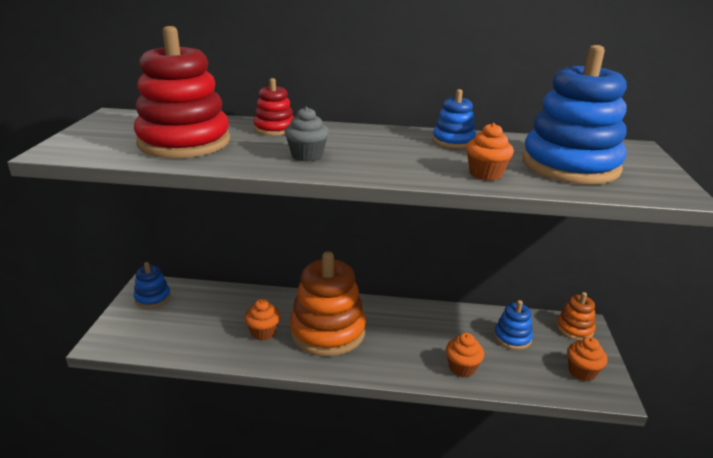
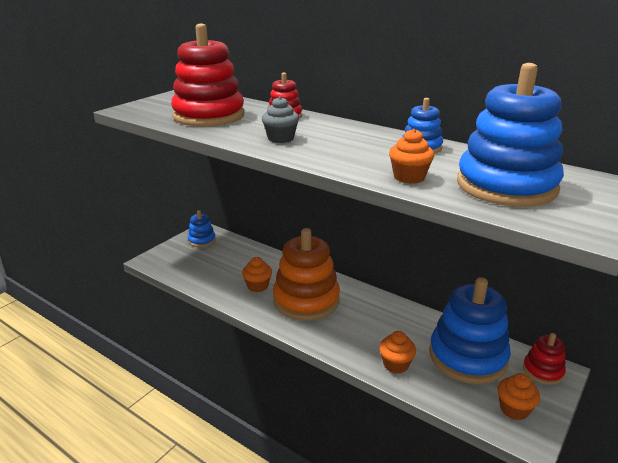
camera: 30 degrees right, 0 degrees up
(512, 338) = (467, 357): blue stacking toy -> blue stacking toy, size x2.04
(574, 329) = (543, 371): orange stacking toy -> red stacking toy

